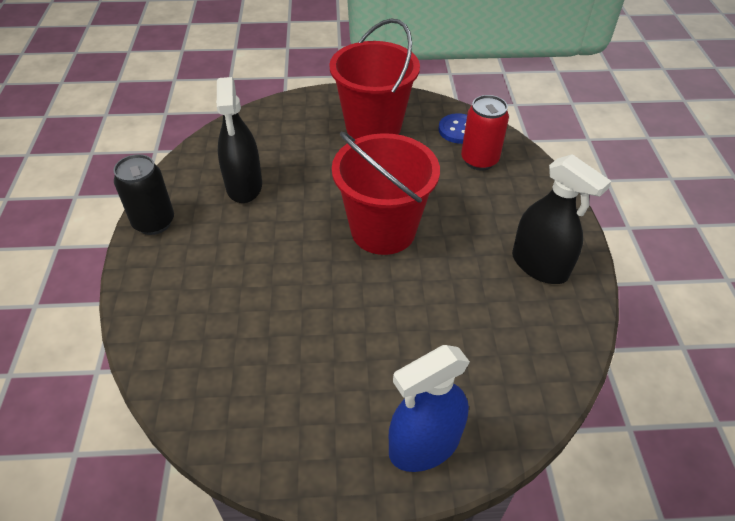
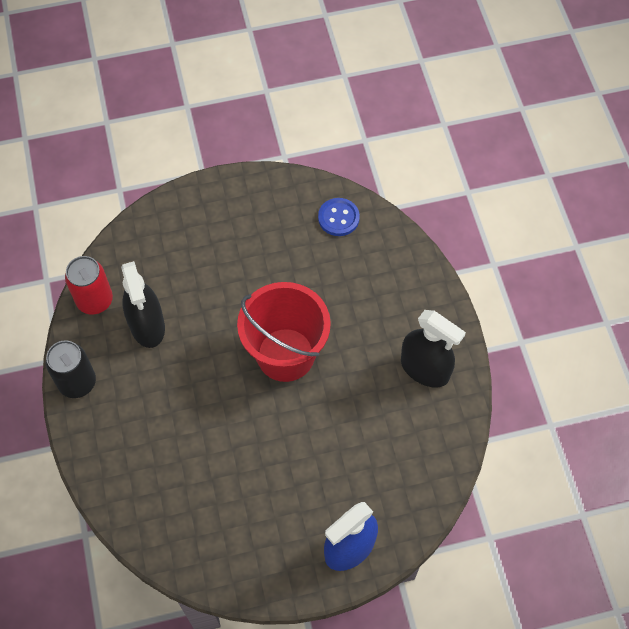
camera: 10 degrees left, 15 degrees up
(373, 127) = (254, 228): red bucket -> none
(479, 160) = (362, 255): red can -> red can (95, 300)

